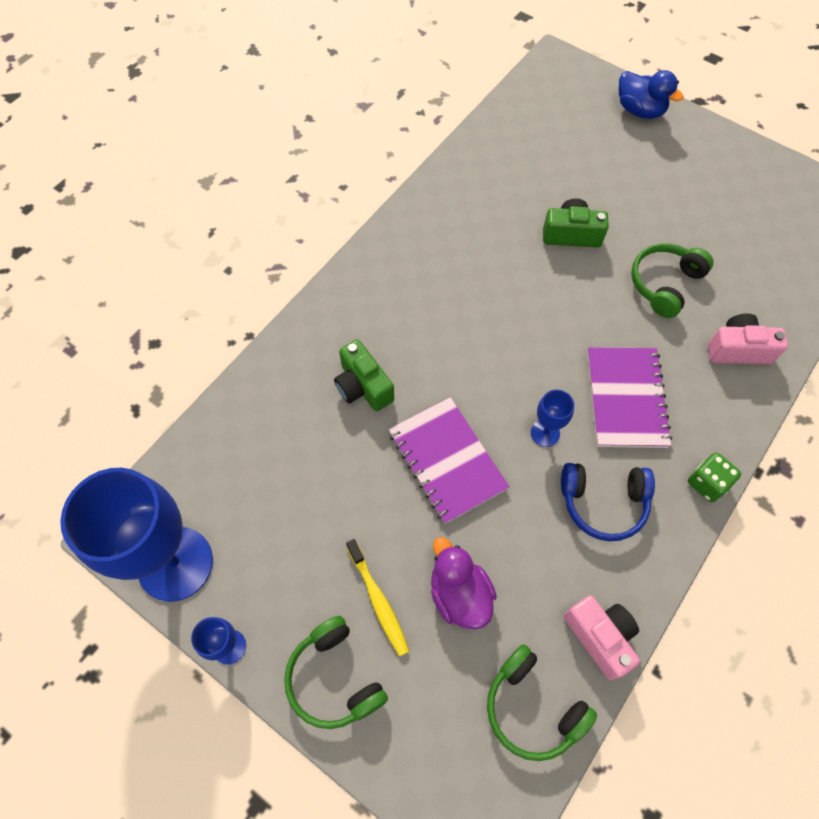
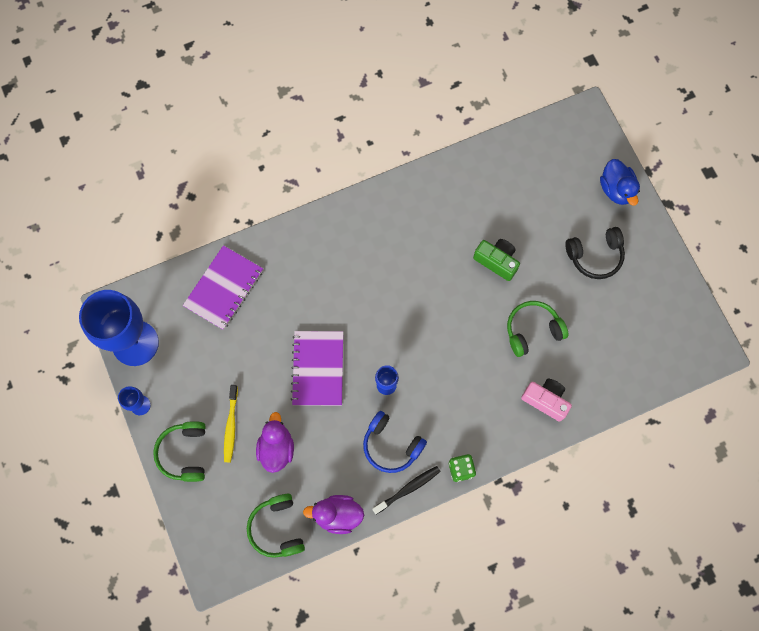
camera: 30 degrees right, 10 degrees up
(363, 386) = (297, 294): green camera -> none
(600, 637) = (337, 515): pink camera -> purple duck
(625, 398) = (450, 391): purple notebook -> purple notebook (224, 288)
(663, 546) = (407, 489): none -> black toothbrush
(669, 179) = (595, 256): none -> black headphones

